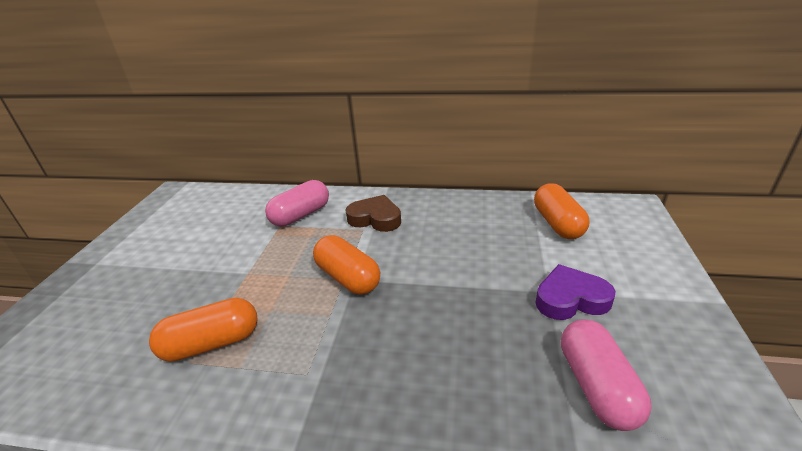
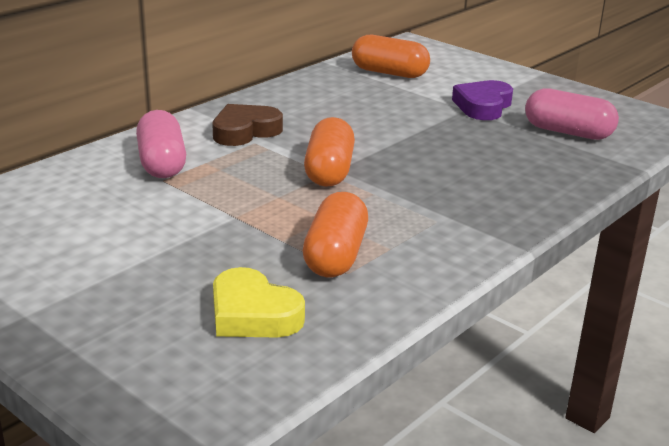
camera: 60 degrees left, 5 degrees down
(111, 344) = (253, 314): none -> yellow heart
(348, 278) = (329, 171): orange capsule -> orange capsule turned 75 degrees counterclockwise

